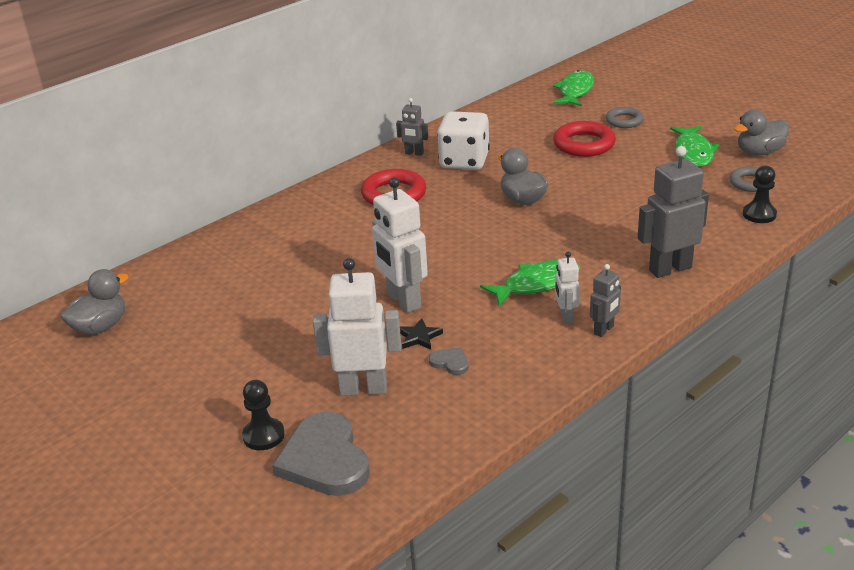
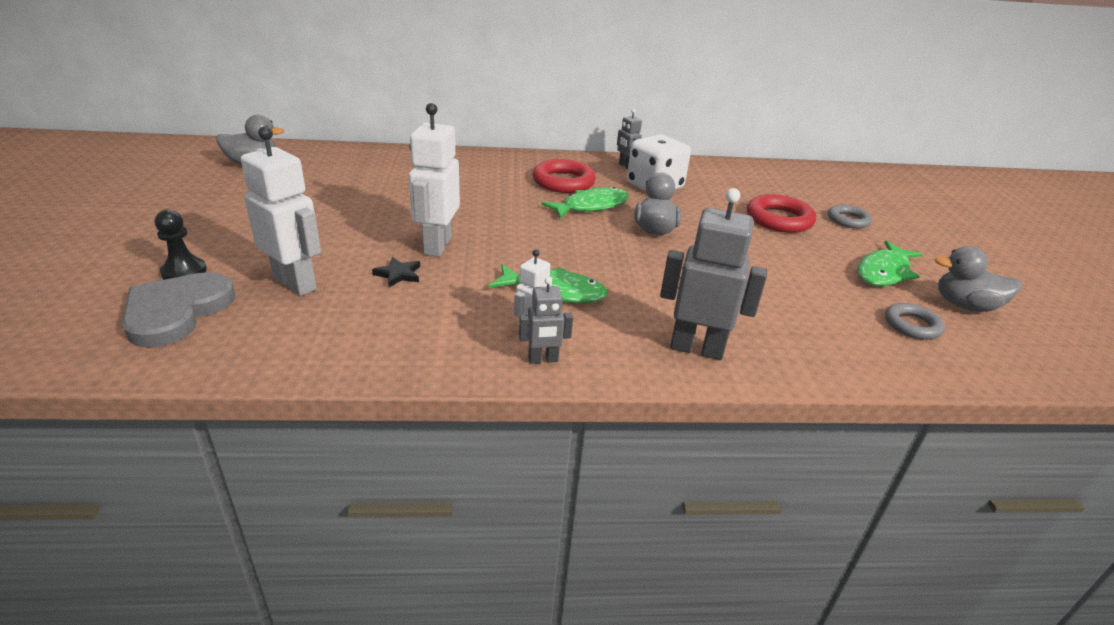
camera: 35 degrees right, 0 degrees up
(450, 362) = (382, 304): grey heart -> none
(575, 91) = (834, 183): green fish -> green fish (591, 206)
(759, 214) = (878, 357): black pawn -> none

